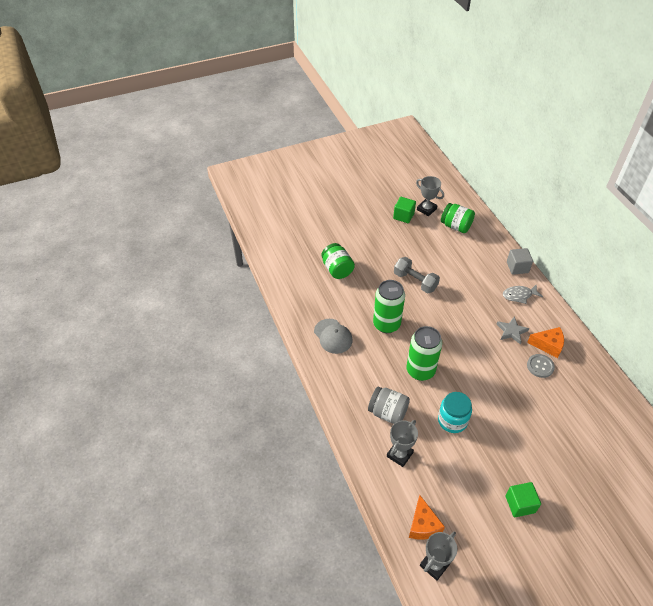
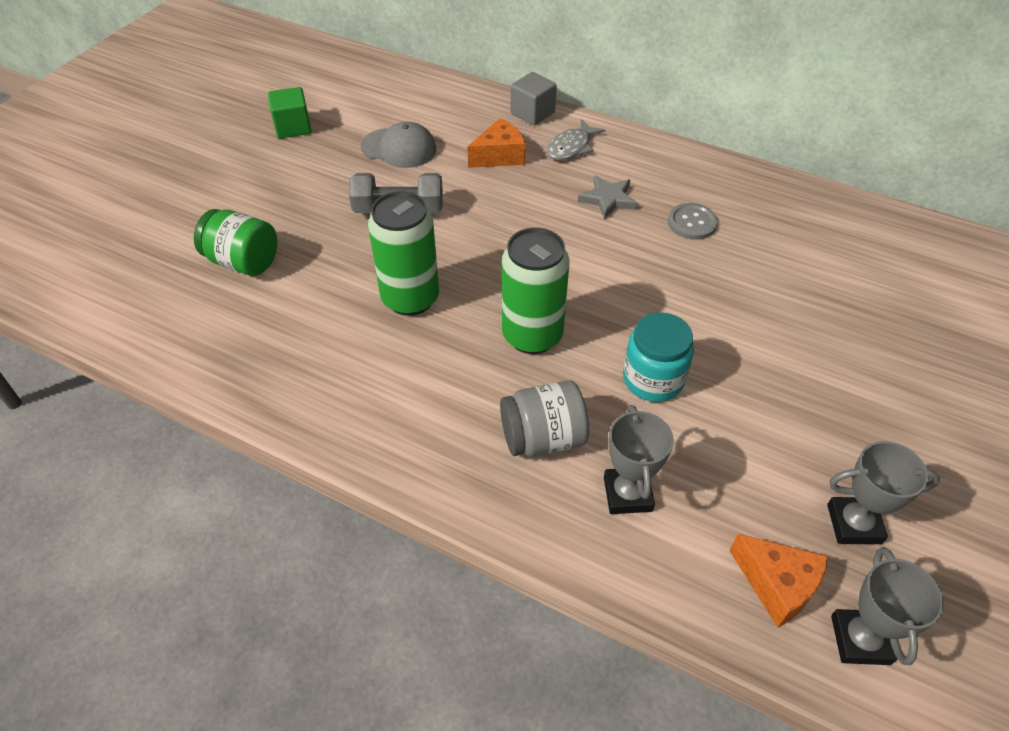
camera: 40 degrees left, 0 degrees up
(333, 336) = (331, 374): grey cap -> grey cap (399, 148)
(426, 209) = (323, 101): grey trophy -> grey trophy (854, 524)
(456, 226) = (391, 103): green jar -> none
(520, 504) = (866, 435): green cube -> none
(548, 345) = (673, 189): orange cheese -> orange cheese (499, 156)

